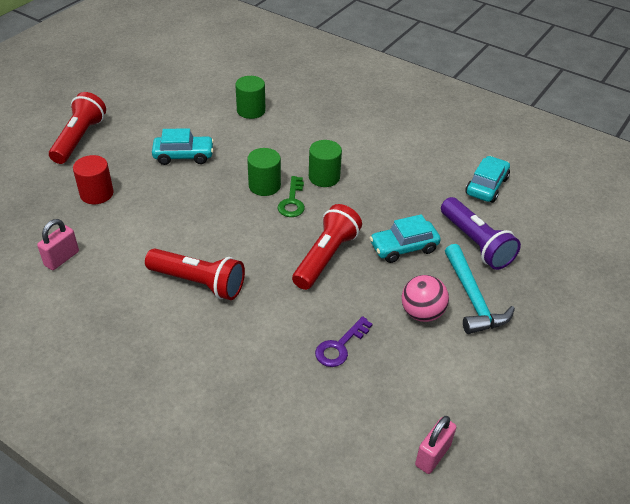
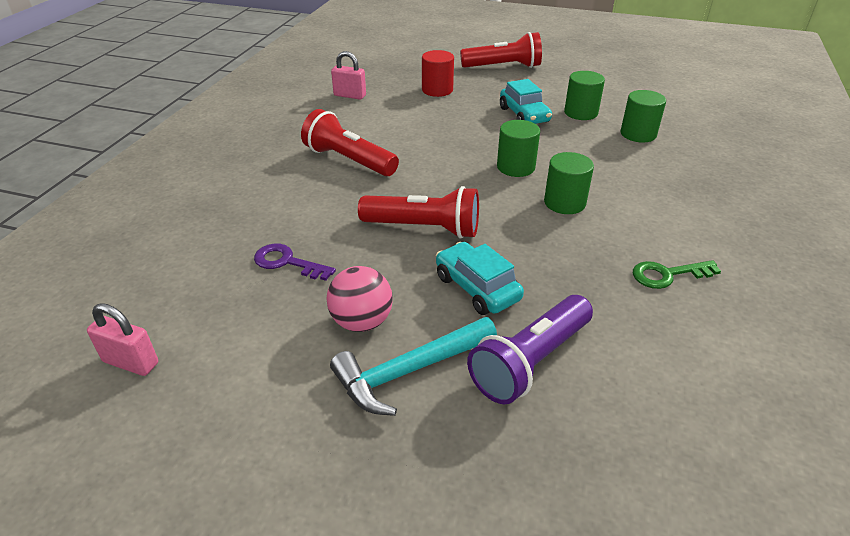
camera: 75 degrees right, 5 degrees down
(199, 283) = (348, 160): red flashlight -> red flashlight turned 120 degrees clockwise
(200, 125) = (580, 113): none -> green cylinder
(292, 201) = (503, 189): green key -> green key (667, 275)
(486, 186) = (680, 360): turquoise car -> none

